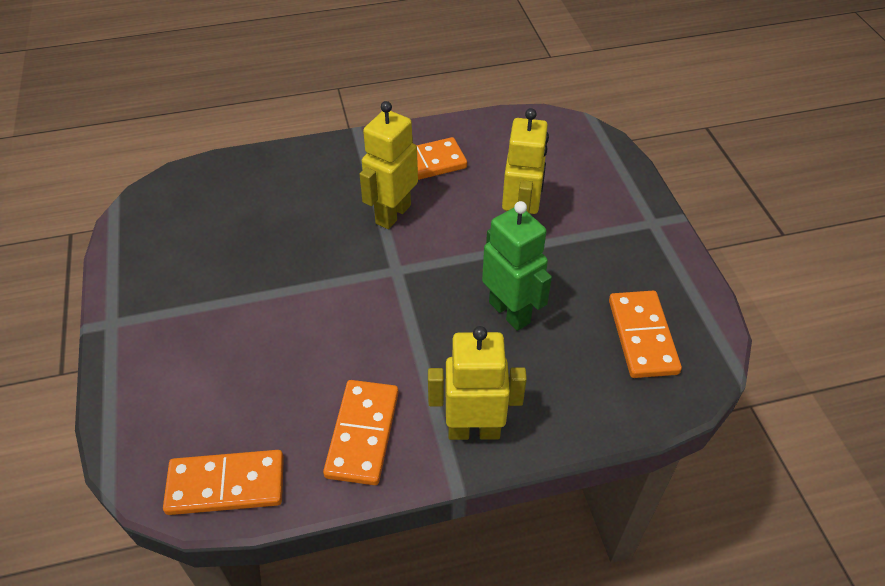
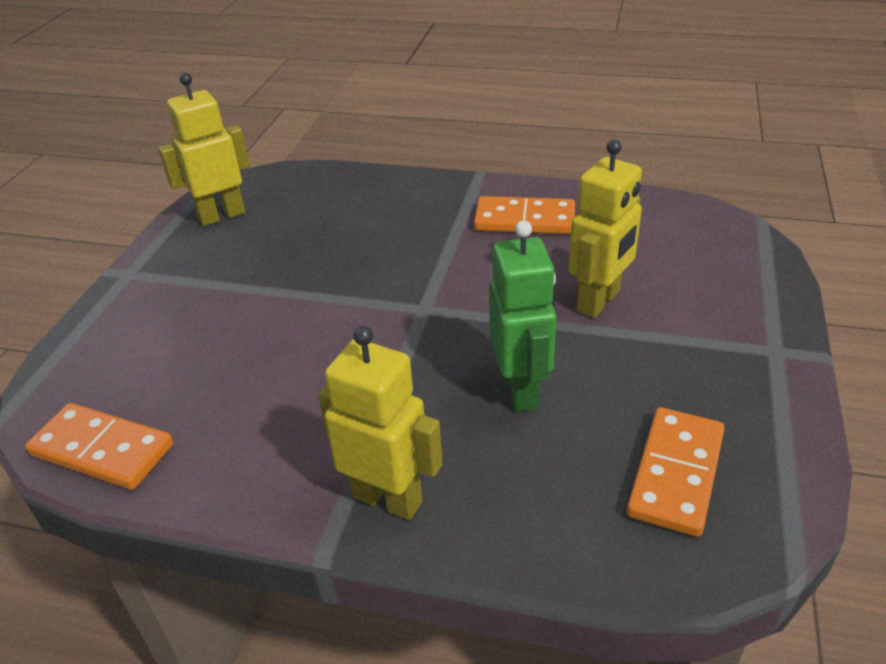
camera: 30 degrees right, 10 degrees down
(363, 434) = (267, 454): orange domino -> none
(392, 214) = (459, 256): yellow robot -> yellow robot (221, 215)

